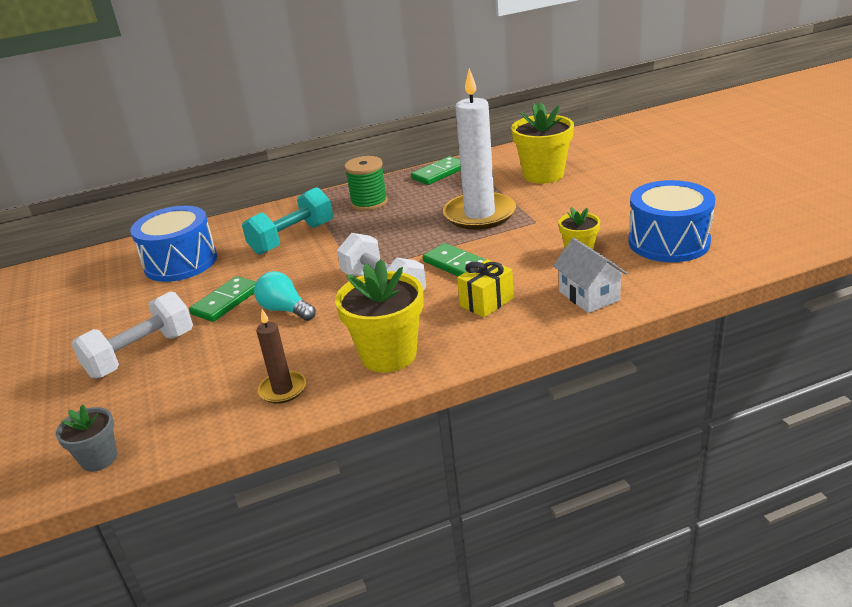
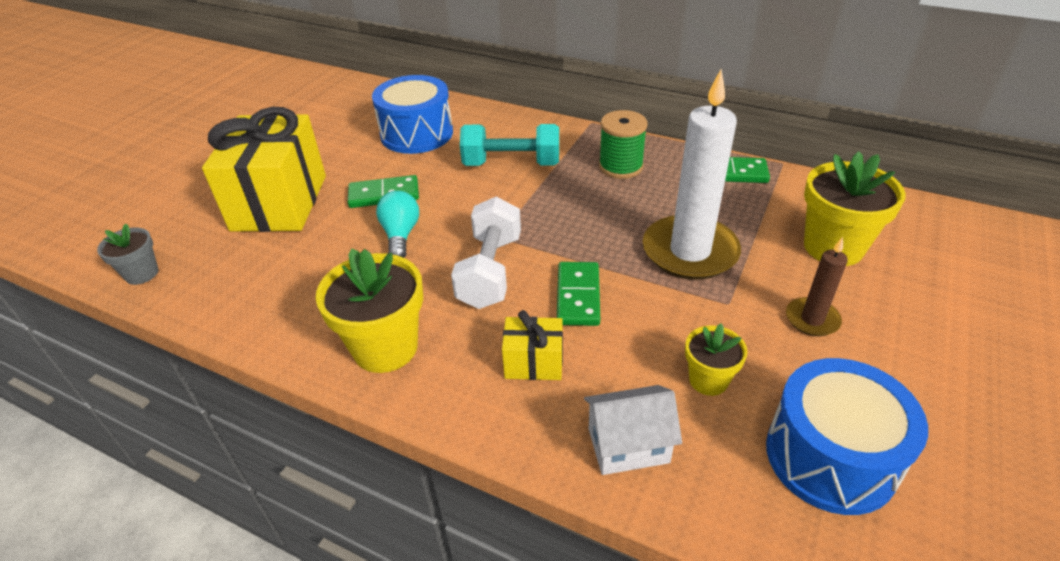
camera: 45 degrees right, 10 degrees up
(141, 354) = (280, 202): white dumbbell -> yellow gift
(283, 389) = (286, 313): brown candle -> brown candle (812, 319)
(589, 296) = (628, 445): white house -> white house turned 60 degrees clockwise

